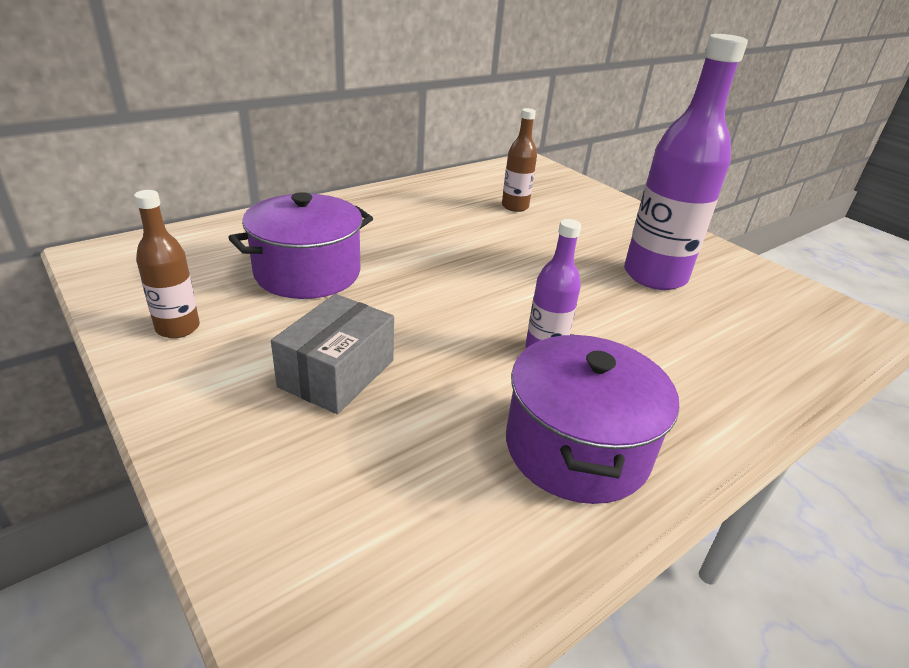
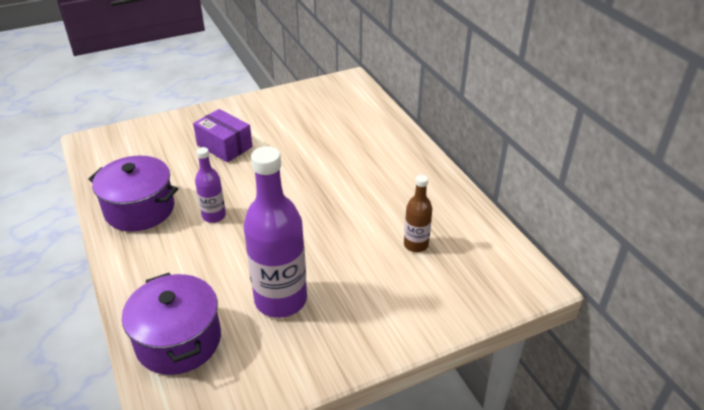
camera: 105 degrees right, 5 degrees up
(178, 328) = (276, 105): brown bottle -> none
(307, 273) = (319, 139): purple pot -> purple pot (178, 340)
(337, 373) = (224, 146): grey box -> purple box

